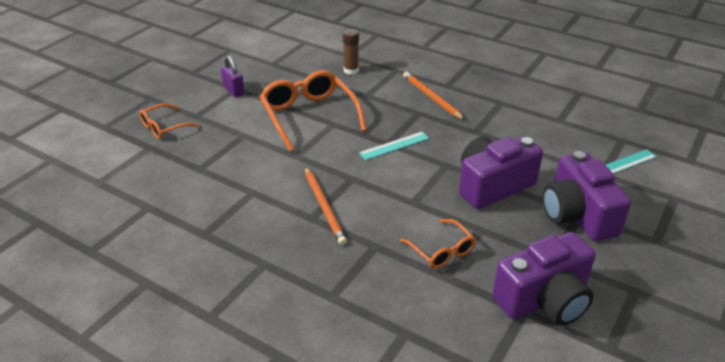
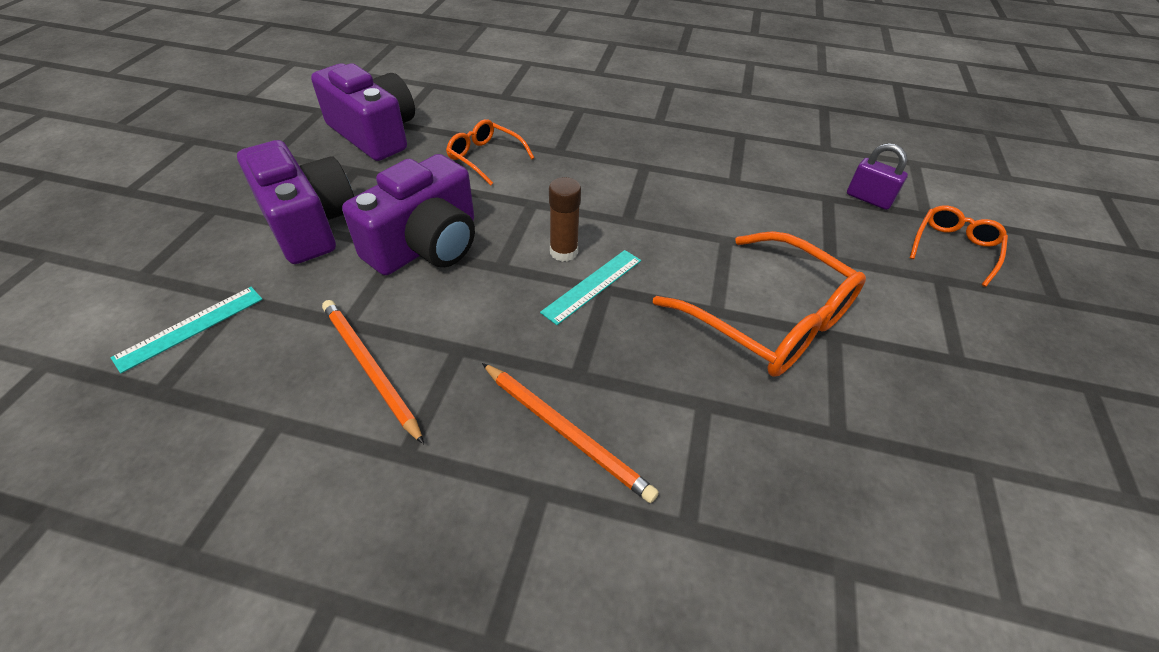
camera: 160 degrees right, 10 degrees up
(234, 90) = (955, 352): purple padlock -> purple padlock (868, 199)
(324, 207) = (638, 179): orange pencil -> orange pencil (370, 368)
(351, 70) = (792, 490): brown glue stick -> brown glue stick (563, 252)
(544, 299) = (374, 134): purple camera -> purple camera turned 90 degrees clockwise

